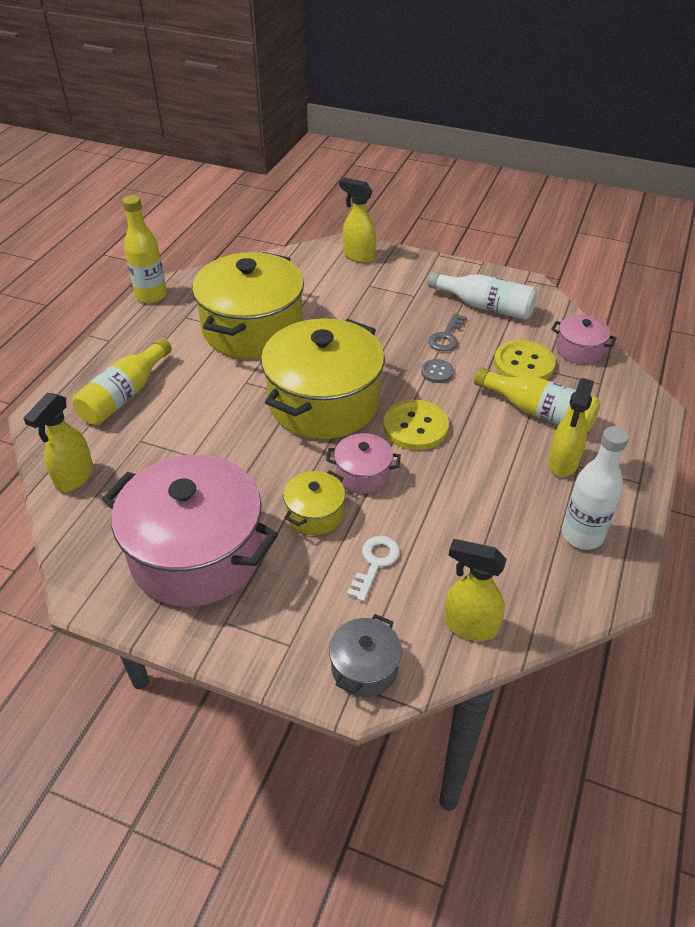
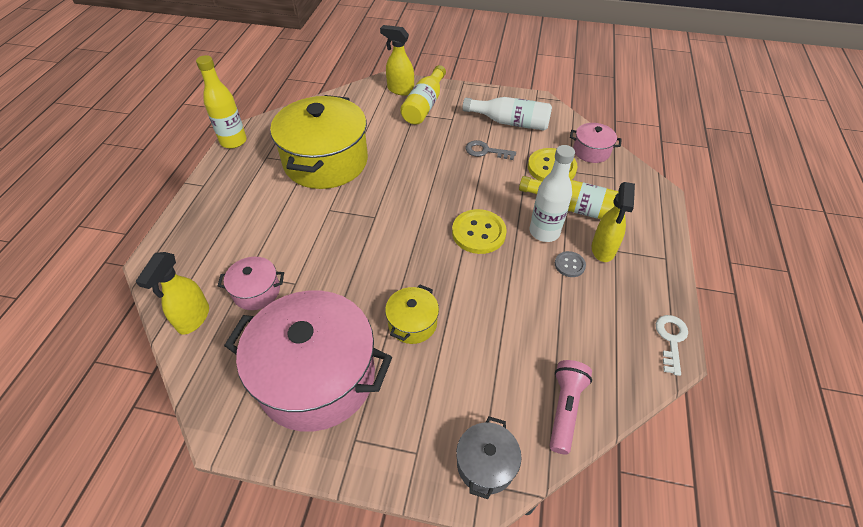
camera: 10 degrees left, 5 degrees up
(125, 395) = (226, 234): yellow bottle -> yellow bottle (424, 105)
(324, 402) = (399, 220): yellow pot -> none
(363, 474) = (445, 281): pink pot -> pink pot (256, 291)
(375, 563) = (473, 362): white key -> white key (671, 340)
(437, 372) = (485, 182): grey button -> grey button (569, 265)
(446, 337) = (486, 151): grey key -> grey key turned 90 degrees clockwise
(469, 625) = (564, 408): yellow spray bottle -> pink flashlight
(582, 535) = (634, 311): white bottle -> white bottle (544, 232)

